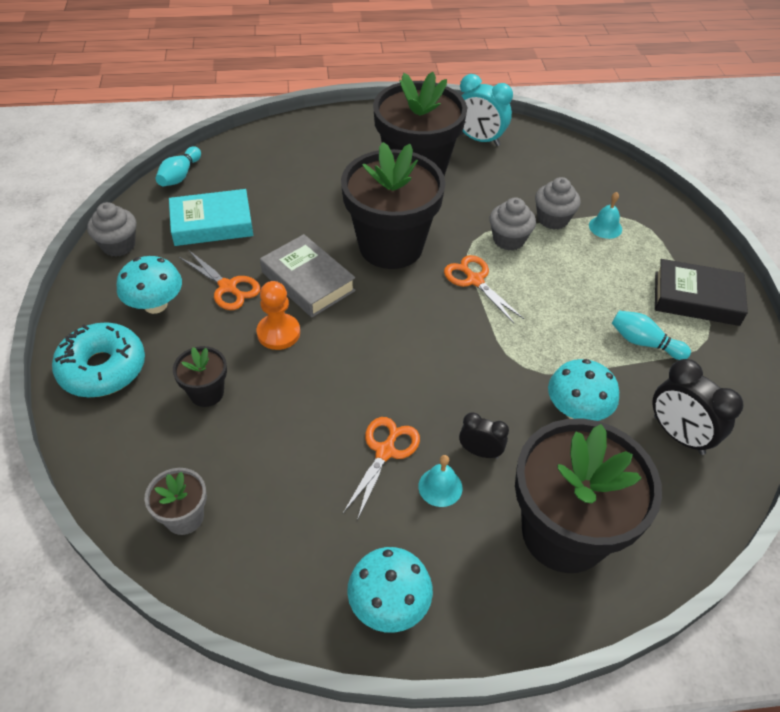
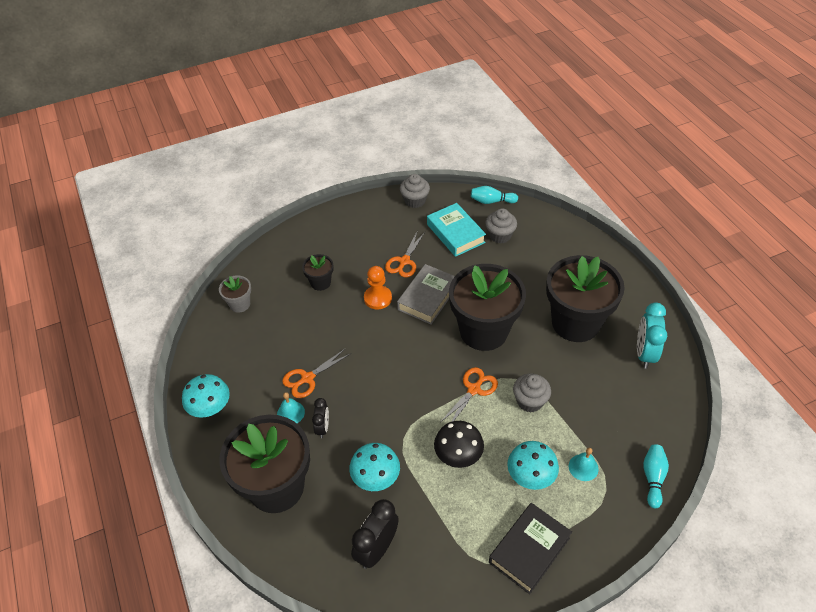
camera: 75 degrees right, 0 degrees up
(103, 368) = (321, 234): turquoise donut -> none
(155, 305) = (375, 235): turquoise mushroom -> turquoise mushroom (530, 476)
(385, 451) = (307, 378): orange scissors -> orange scissors turned 135 degrees clockwise
(553, 219) = (571, 426): grey cupcake -> grey cupcake (500, 235)
(564, 321) = (458, 455): none -> black mushroom
(644, 343) = (459, 514): turquoise bowling pin -> turquoise bowling pin (653, 478)
(696, 298) = (529, 550): black book -> black book turned 45 degrees clockwise

